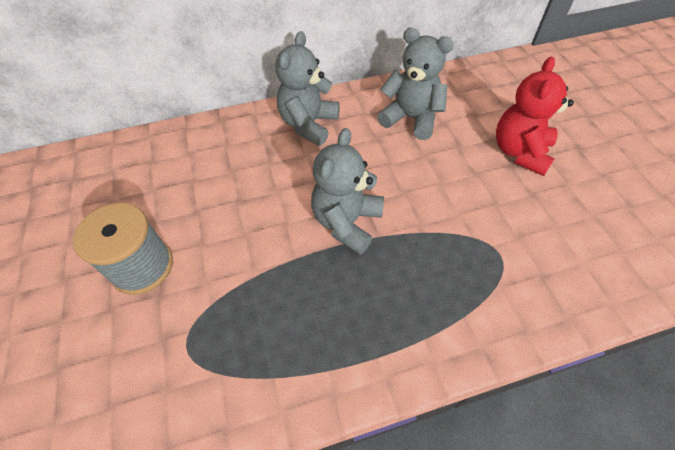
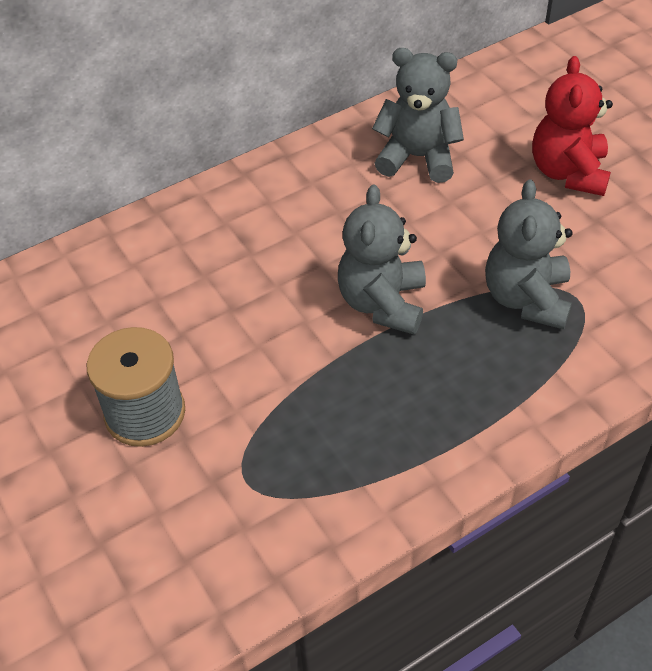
camera: 15 degrees left, 5 degrees down
(309, 124) = (283, 193): grey teddy bear -> grey teddy bear (526, 298)

